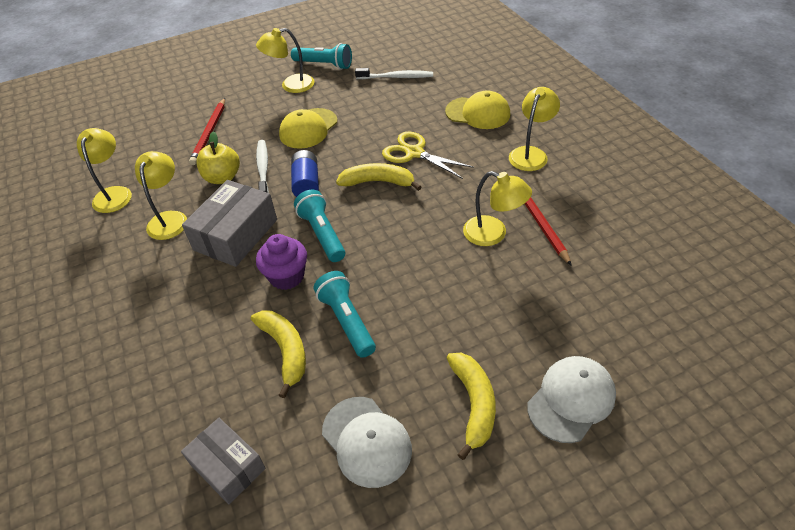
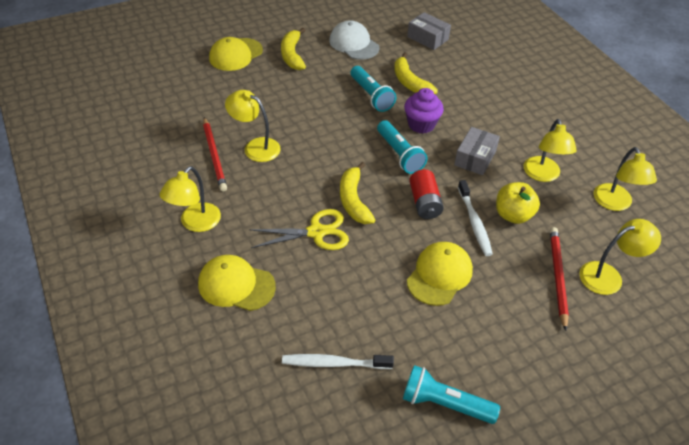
camera: 175 degrees right, 0 degrees up
(236, 235) = (475, 158): grey box -> grey box, size x0.66
(291, 85) = (483, 358): yellow lamp -> yellow lamp (608, 276)
(306, 184) = (424, 203): blue battery -> red battery
(378, 182) = (354, 200): yellow banana -> yellow banana turned 75 degrees clockwise
(414, 153) = (316, 232): yellow scissors -> yellow scissors turned 45 degrees counterclockwise
(571, 400) = (235, 55): white cap -> yellow cap

